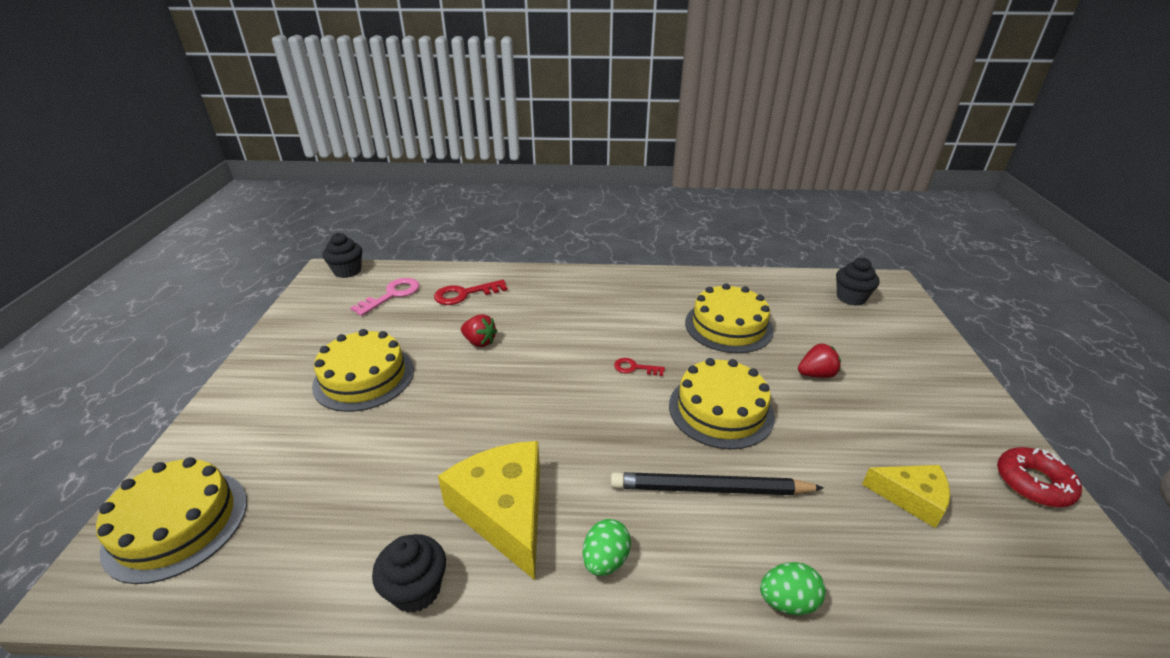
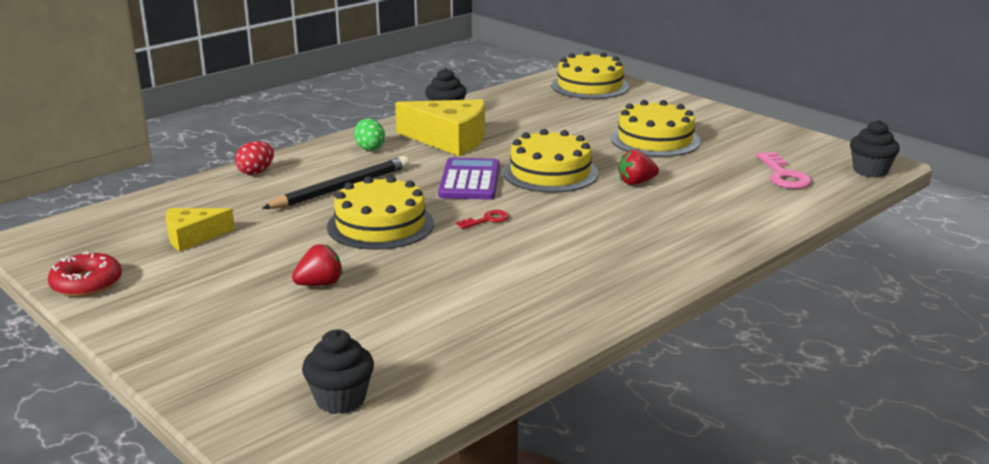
camera: 135 degrees right, 10 degrees down
(465, 294) = (736, 201): red key -> none
(584, 422) = (470, 180): none -> purple calculator
(728, 326) = (453, 289): yellow cake -> yellow cake (550, 173)
(787, 601) = (256, 172): green egg -> red egg
(816, 374) = (320, 284): red strawberry -> red strawberry turned 150 degrees counterclockwise

